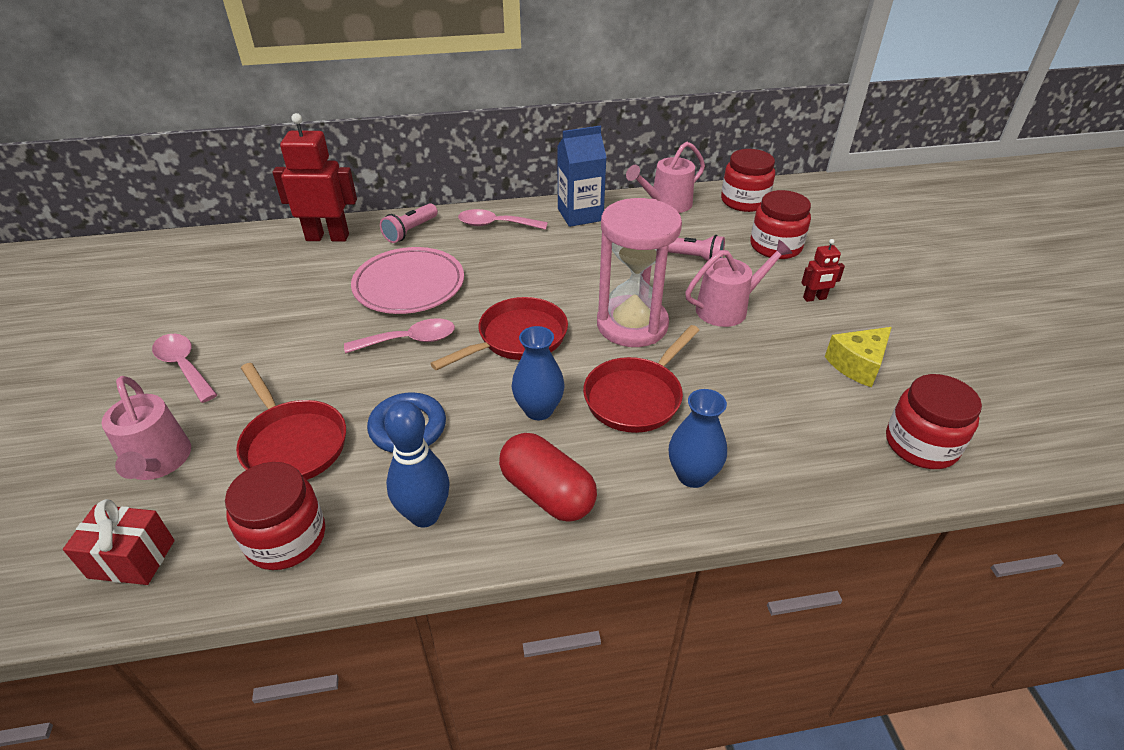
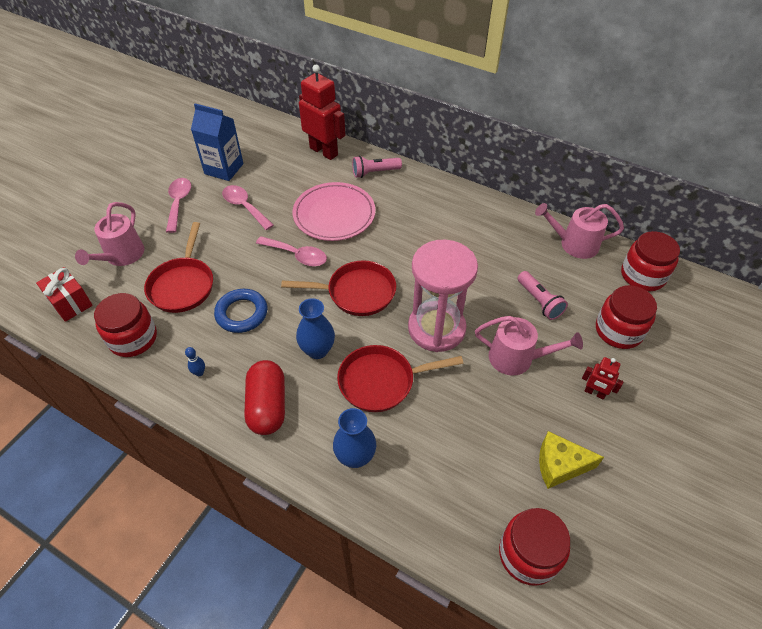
camera: 40 degrees right, 10 degrees up
(424, 515) = (199, 373): blue bowling pin -> blue bowling pin, size x0.43
(495, 225) = (432, 196): pink spoon -> pink spoon (244, 207)
(580, 215) = (498, 219): blue carton -> blue carton (224, 169)

